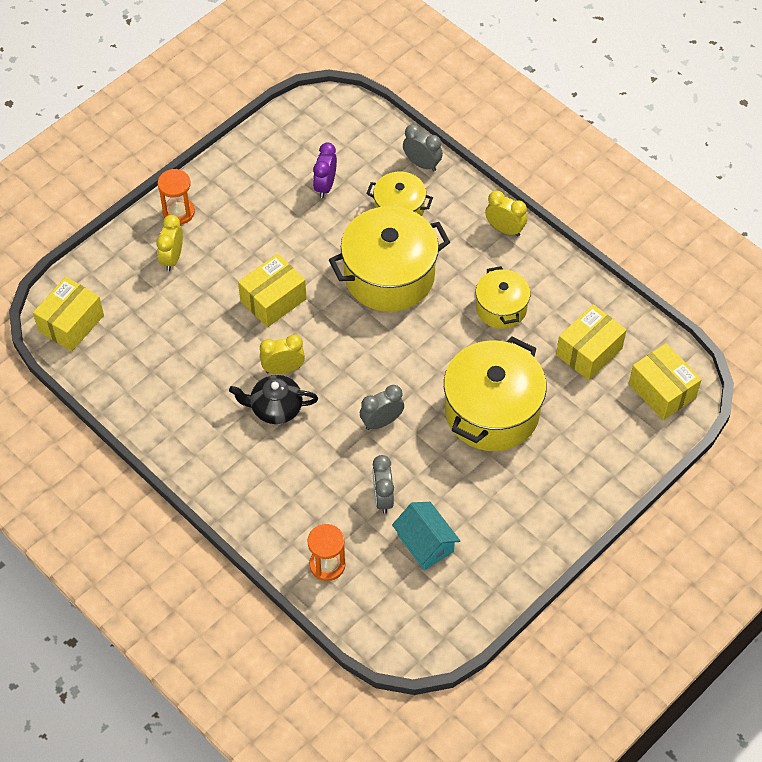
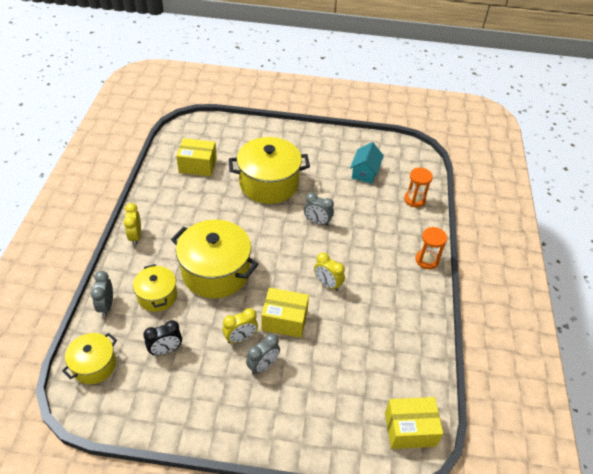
camera: 130 degrees left, 10 degrees down
(172, 258) = (303, 404): yellow clock -> yellow clock (240, 338)
(178, 212) = (260, 430): orange hourglass -> orange hourglass (427, 260)
(275, 408) = (355, 272): black teapot -> none
(325, 186) = (166, 350): purple clock -> black clock
(383, 497) = (359, 199): grey clock -> grey clock (263, 366)
(501, 308) = (198, 211): yellow pot -> yellow pot (94, 365)
(662, 391) = (199, 132): yellow box -> none

